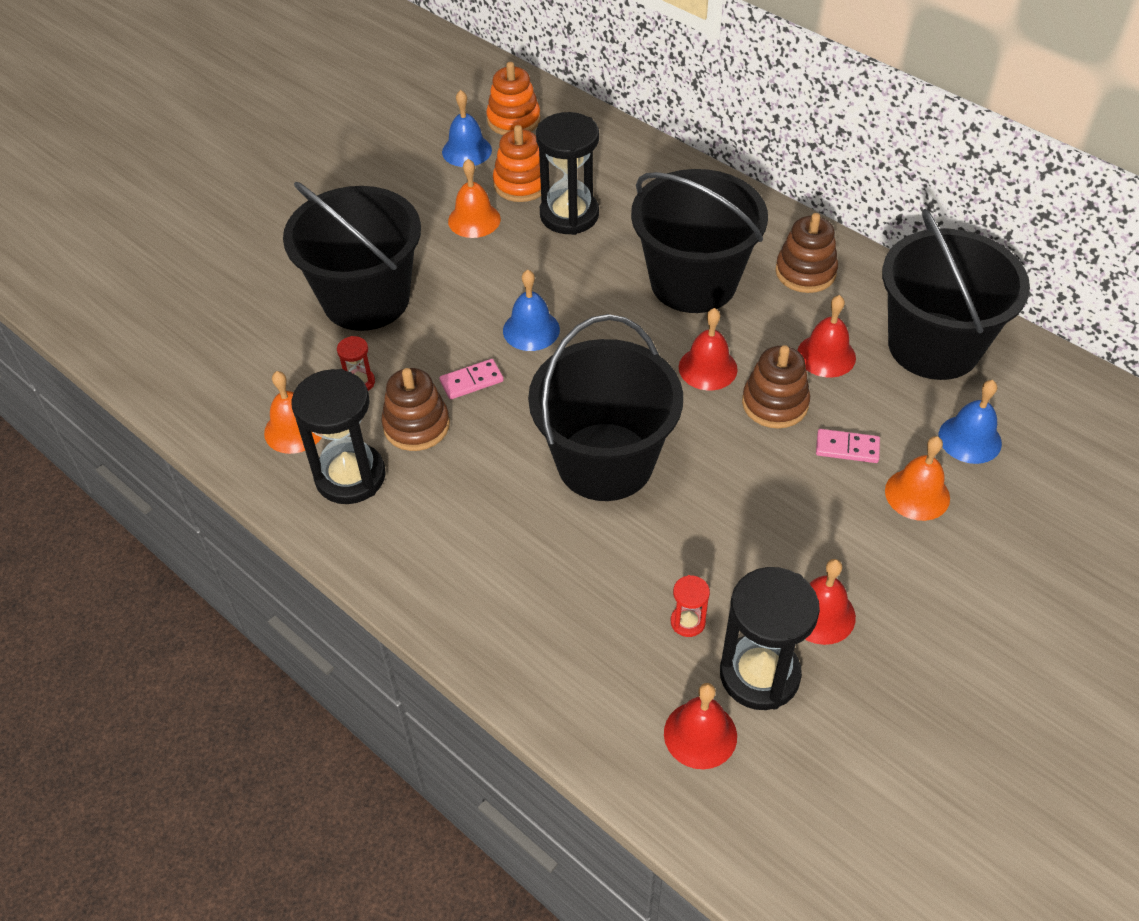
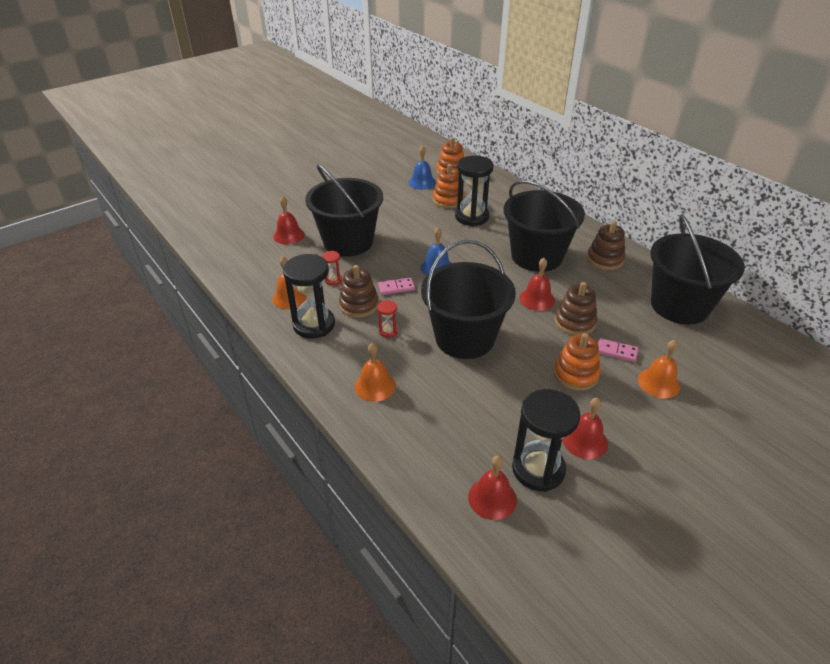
camera: 10 degrees right, 10 degrees down
(474, 220) = (418, 213): orange bell -> orange bell (375, 386)
(688, 622) = (497, 431): red hourglass -> red hourglass (388, 331)
(790, 500) = (575, 374): none -> orange stacking toy
(826, 355) = (611, 302): red bell -> red bell (289, 235)
(970, 439) = (697, 357): blue bell -> none

